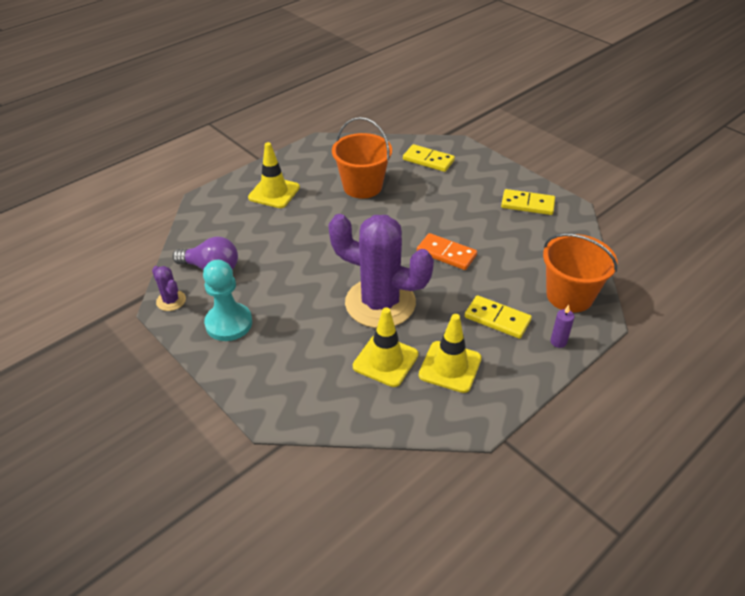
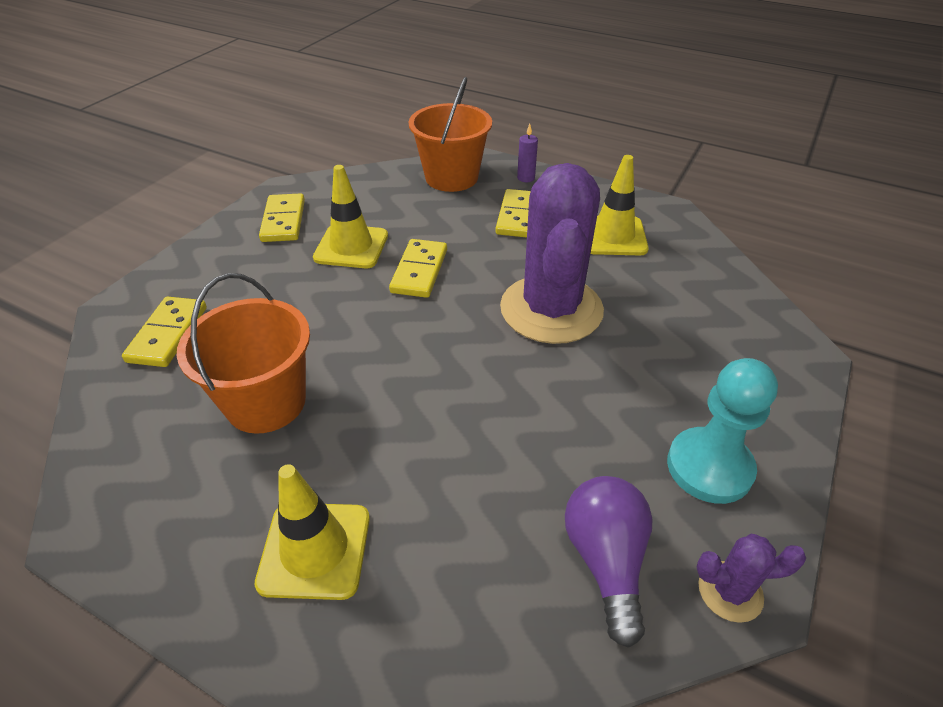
camera: 110 degrees left, 0 degrees up
(171, 301) = (730, 591): purple cactus -> purple cactus turned 60 degrees clockwise
(385, 360) = (643, 283): yellow traffic cone -> yellow traffic cone (351, 247)
(446, 253) = (419, 271): orange domino -> yellow domino

